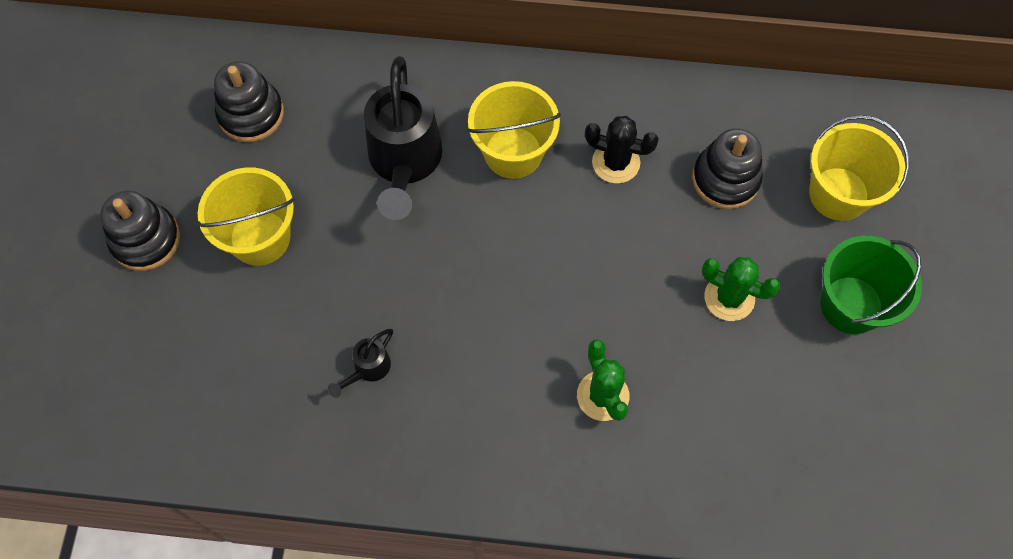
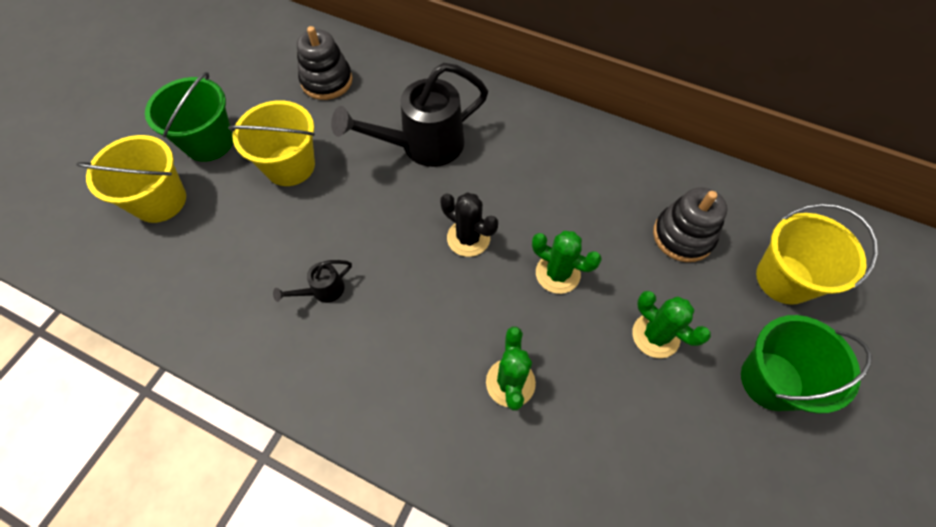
camera: 20 degrees right, 5 degrees down
(146, 239) = (209, 142): black stacking toy -> green bucket
(404, 163) = (423, 146): black watering can -> black watering can turned 45 degrees clockwise
(513, 152) = (510, 163): yellow bucket -> yellow bucket (160, 201)
(610, 265) = (557, 273): none -> green cactus
(616, 162) = (592, 195): black cactus -> black cactus (468, 238)

